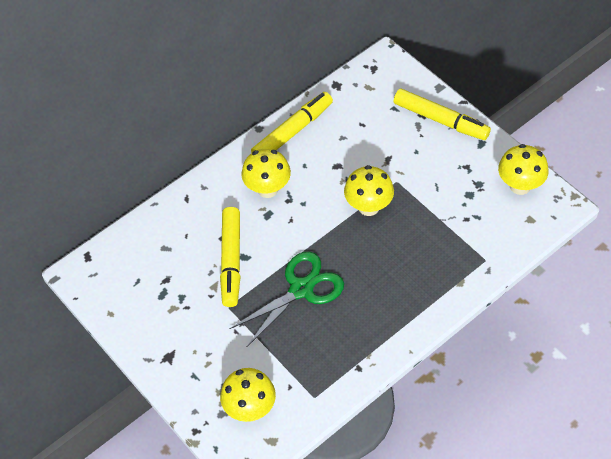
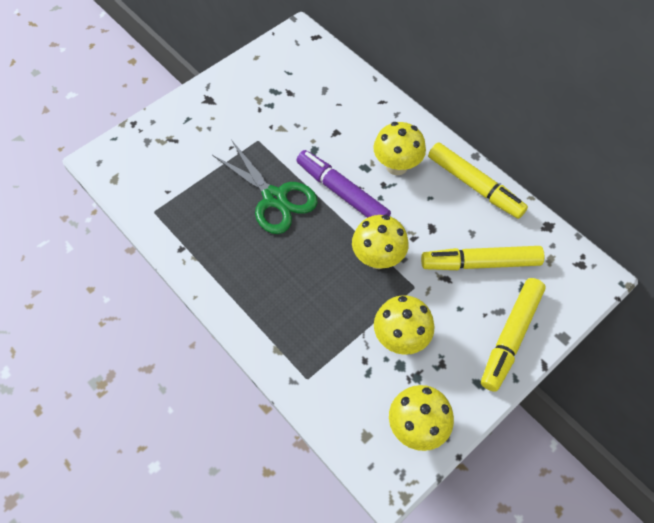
camera: 85 degrees right, 5 degrees up
(231, 261) = (309, 140): yellow marker -> yellow marker (480, 263)
(250, 409) = (148, 161): yellow mushroom -> yellow mushroom (400, 338)
(297, 233) = (342, 193): none -> purple marker

